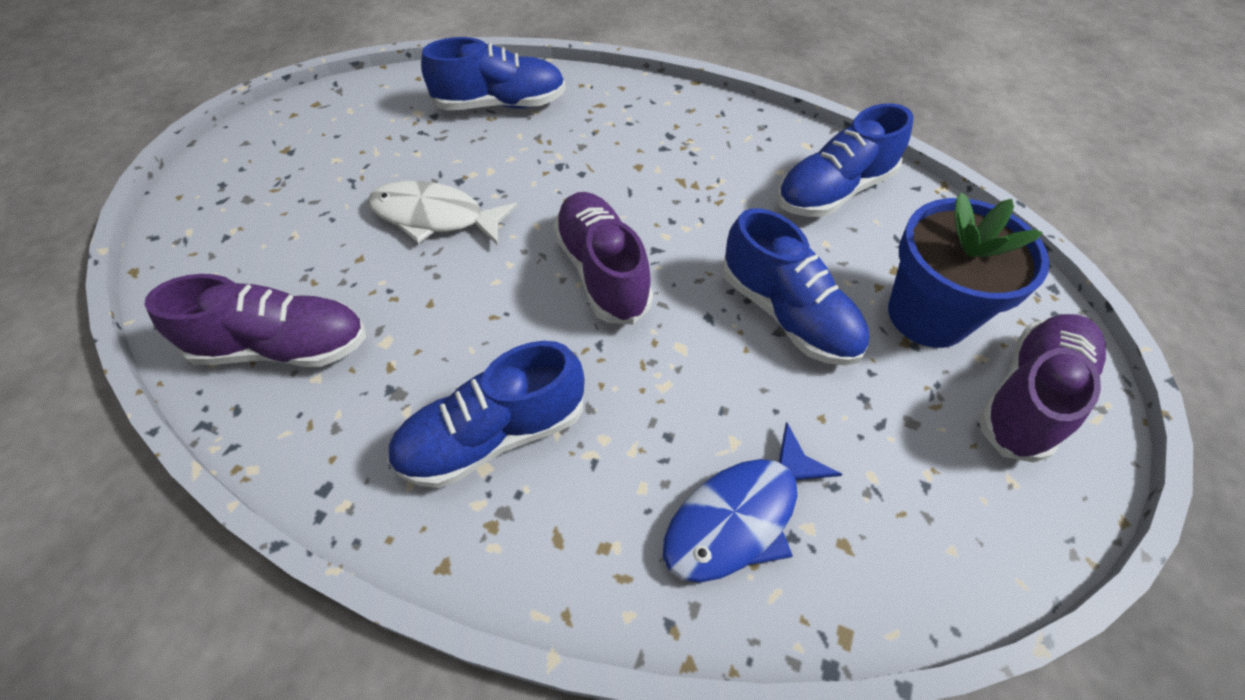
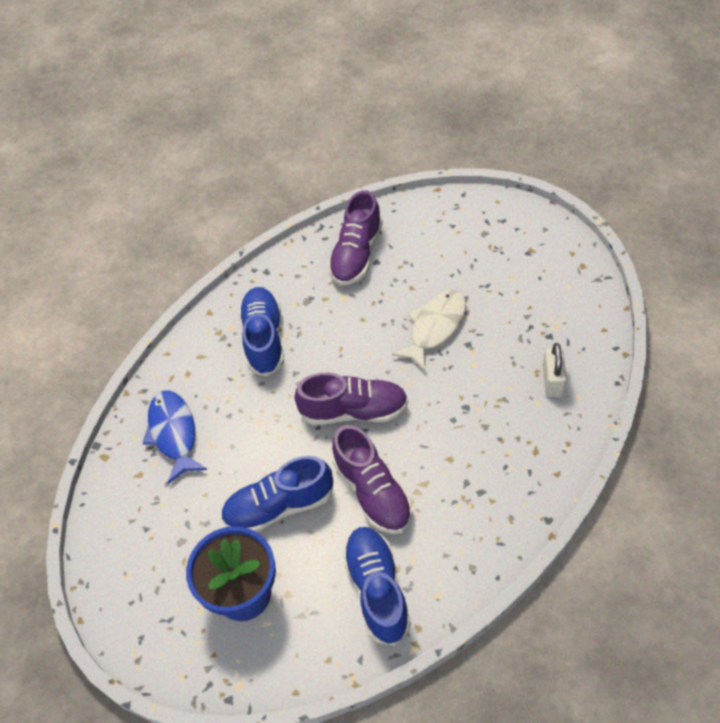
camera: 115 degrees right, 0 degrees up
(500, 104) = (552, 380): blue shoe -> white padlock
(1029, 397) = (164, 619): purple shoe -> purple shoe (372, 491)

